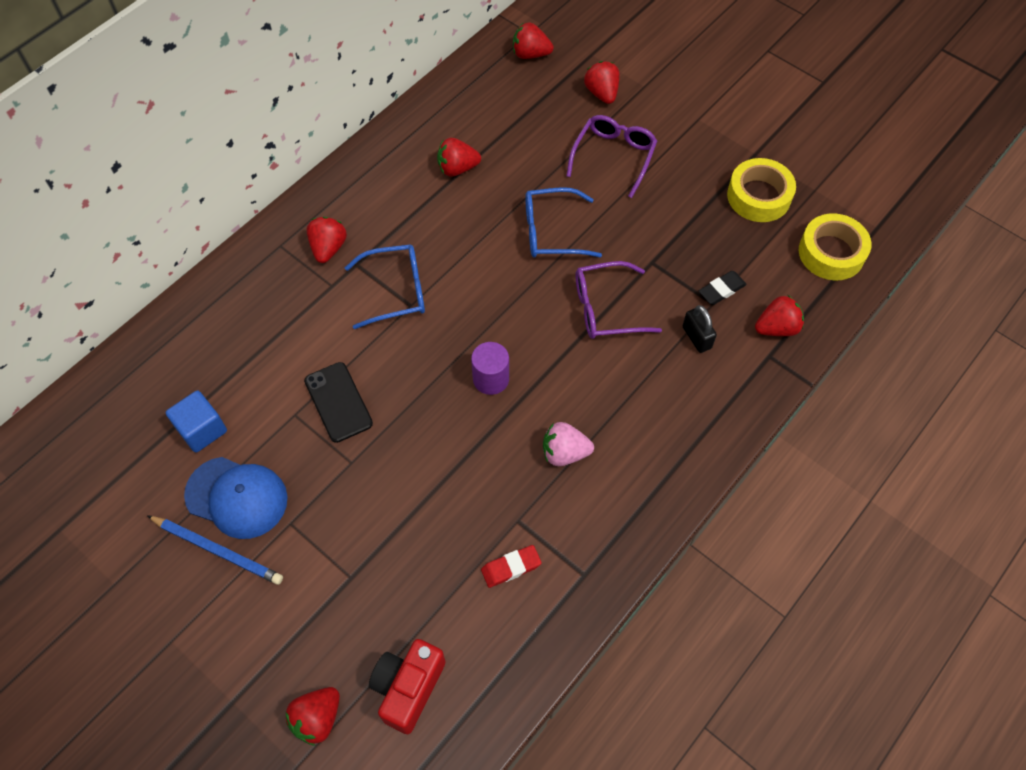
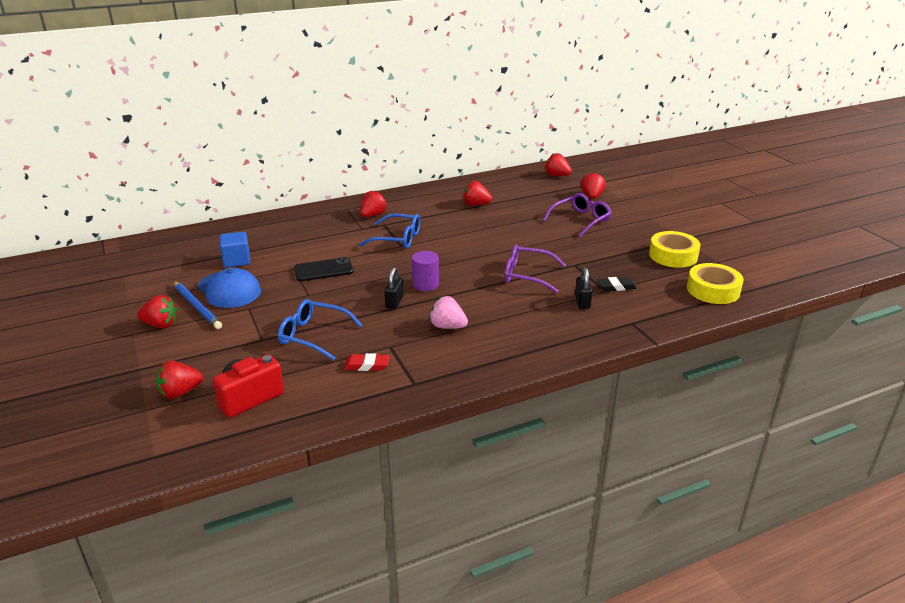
camera: 25 degrees right, 30 degrees down
(338, 402) = (323, 270): black phone -> black phone turned 75 degrees clockwise
(472, 431) = (394, 302): none -> black padlock
(552, 232) = (516, 239): blue glasses -> blue glasses (314, 336)
(776, 328) = (646, 312): red strawberry -> red strawberry (160, 324)

